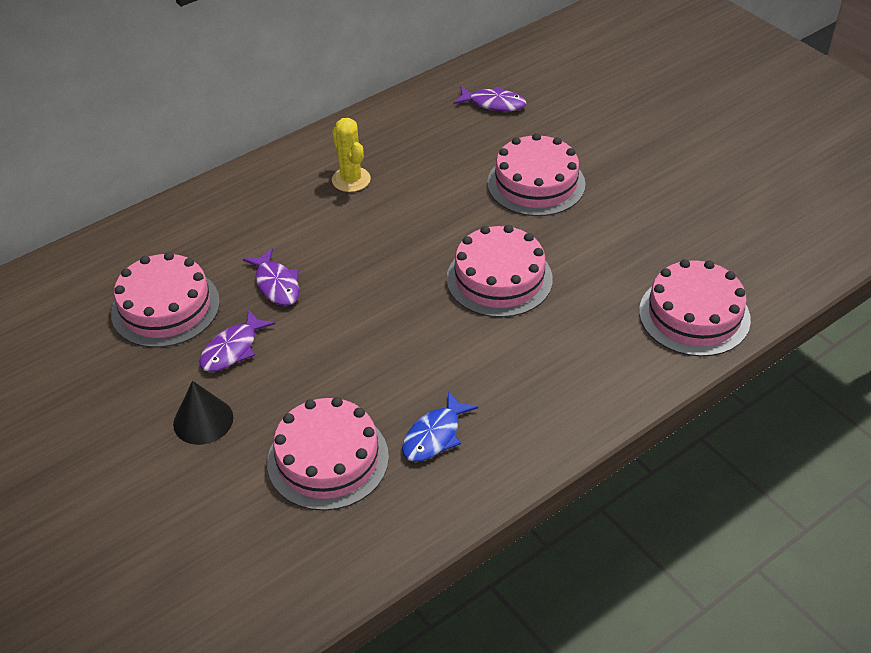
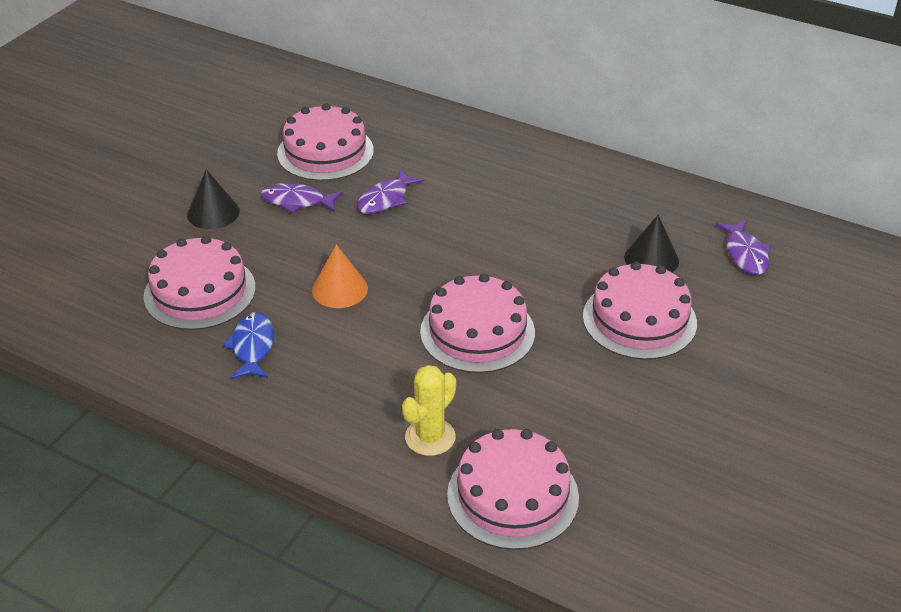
camera: 65 degrees right, 5 degrees down
(351, 180) = (551, 197): yellow cactus -> yellow cactus (430, 437)
(389, 352) = (339, 289): none -> orange cone
(434, 436) = (252, 347): blue fish -> blue fish turned 75 degrees clockwise
(468, 152) = (651, 259): none -> black cone

